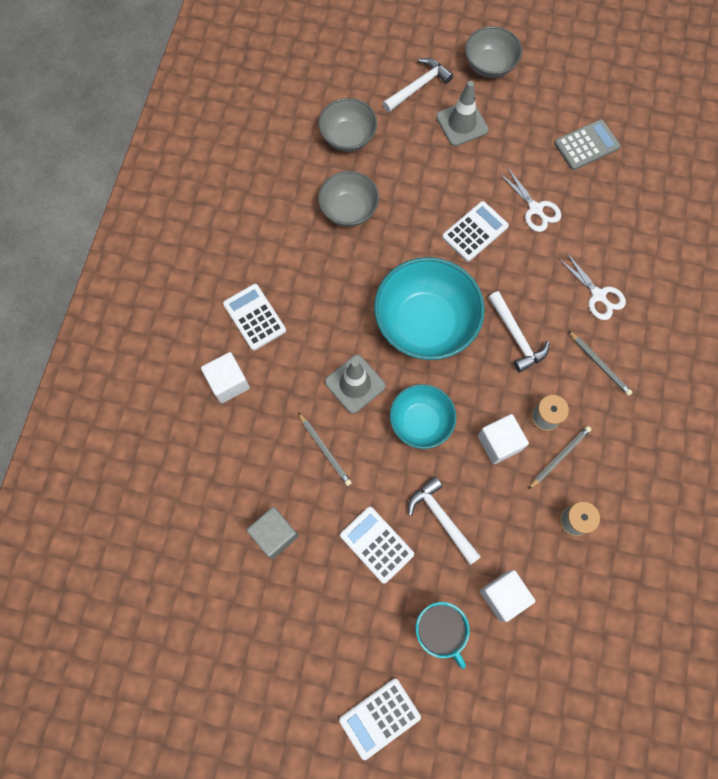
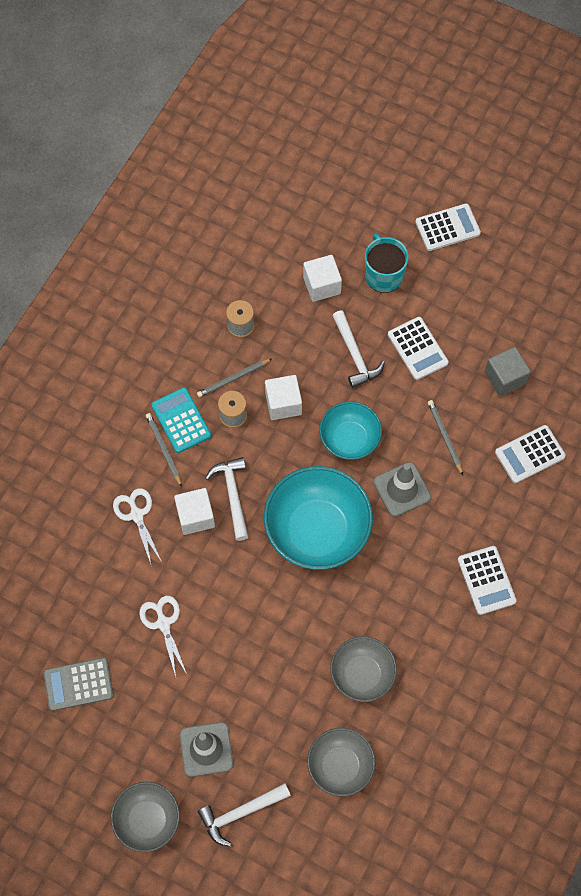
camera: 165 degrees left, 5 degrees down
(228, 382) = (524, 521): white cube -> white cube (195, 516)
(475, 232) = (236, 614): white calculator -> white calculator (530, 454)
(594, 398) = (181, 420): none -> turquoise calculator

